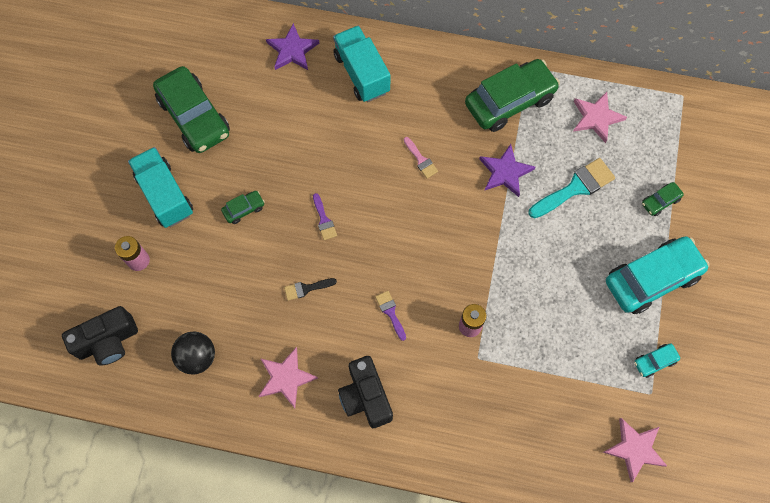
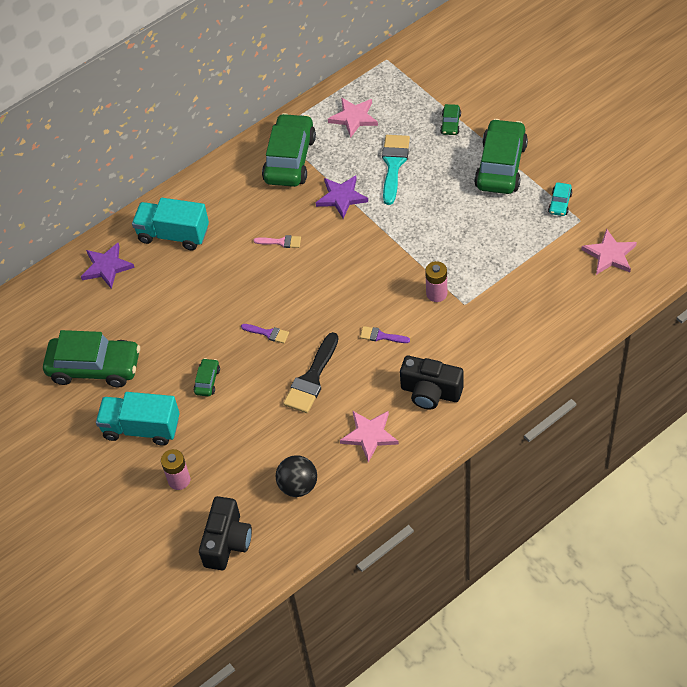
camera: 45 degrees left, 15 degrees down
(306, 288) = (311, 378): black brush -> black brush, size x1.90
(651, 279) = (501, 166): turquoise car -> green car

